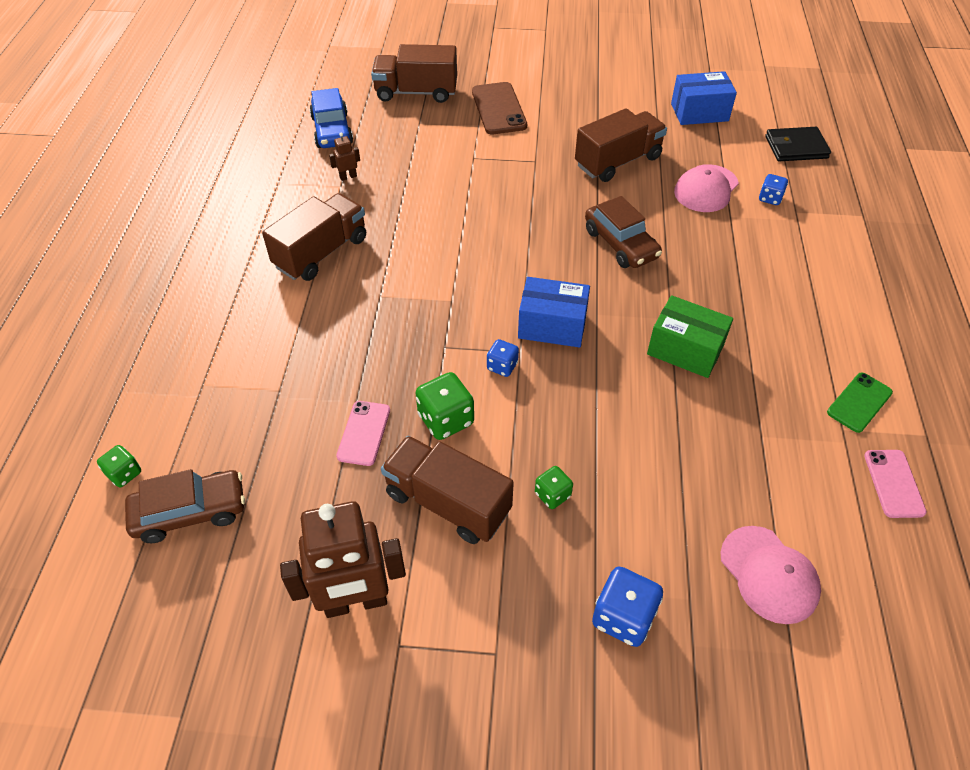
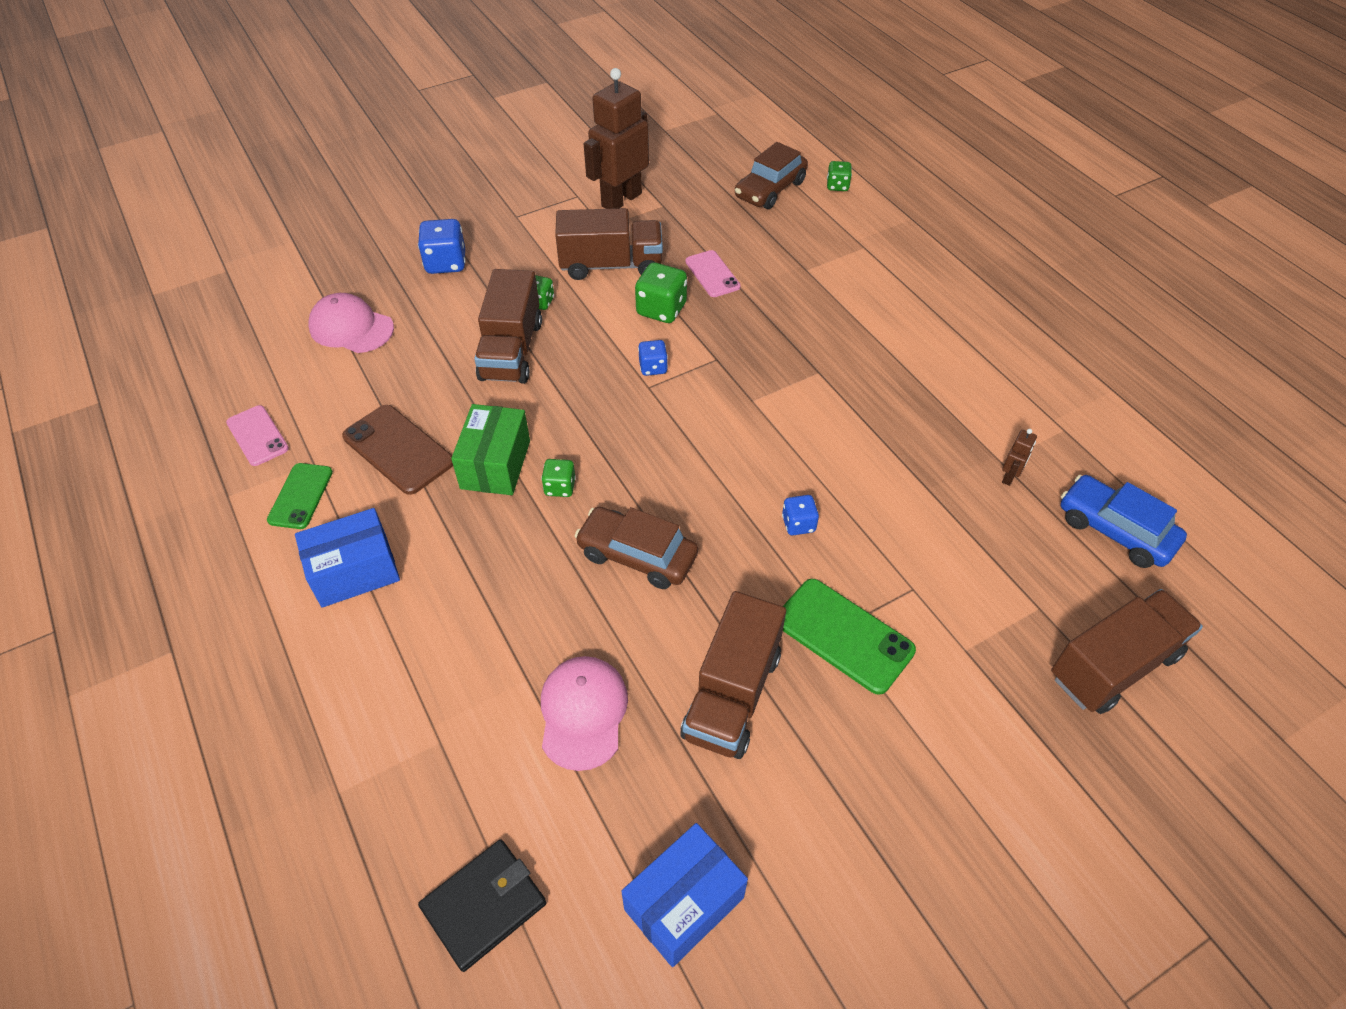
camera: 145 degrees right, 0 degrees up
(321, 253) = (919, 382): brown truck -> brown truck (511, 350)
(499, 109) = (975, 704): brown phone -> brown phone (398, 449)
(534, 157) = (844, 635): none -> green phone
(552, 326) = (638, 424): blue box -> blue box (355, 571)
(645, 309) = (560, 487): none -> green dice
(685, 350) = (495, 464): green box -> green box turned 75 degrees counterclockwise
(770, 198) = (485, 747): blue dice -> blue dice (798, 524)

